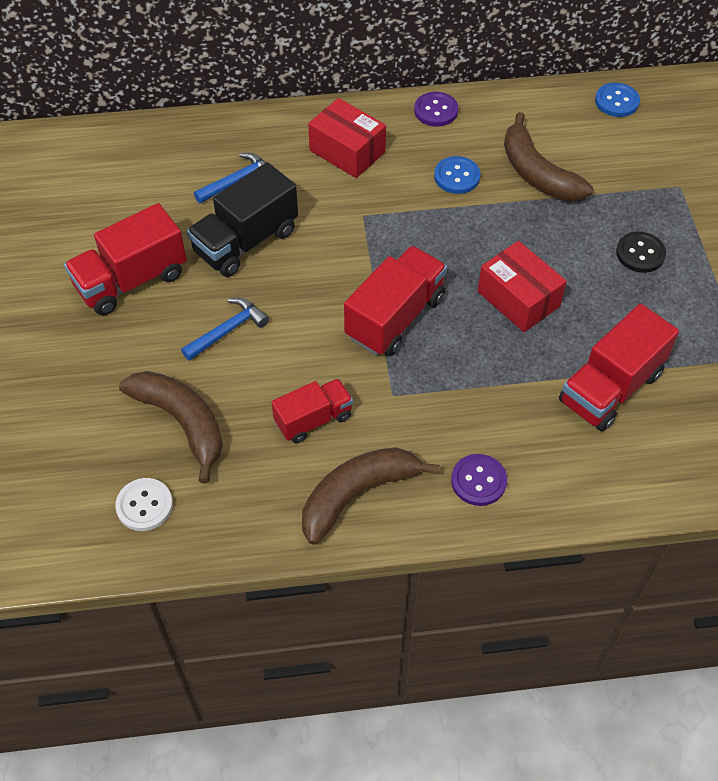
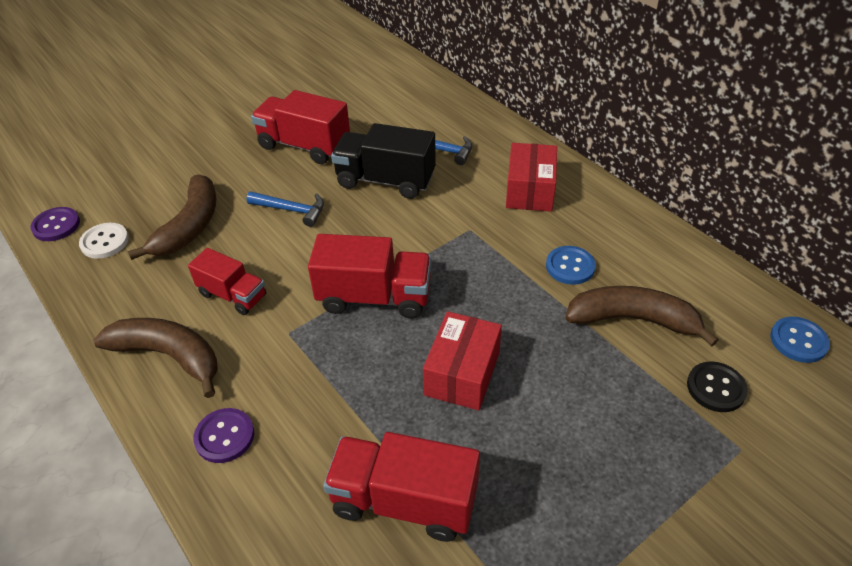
camera: 60 degrees right, 10 degrees down
(436, 111) = (632, 220): purple button -> purple button (56, 225)
(537, 173) = (633, 320): brown banana -> brown banana turned 75 degrees clockwise
(640, 253) = (608, 451): black button -> black button (716, 388)

